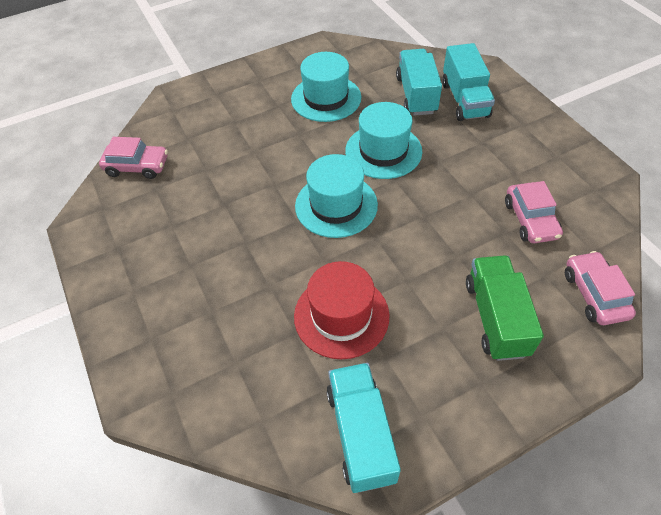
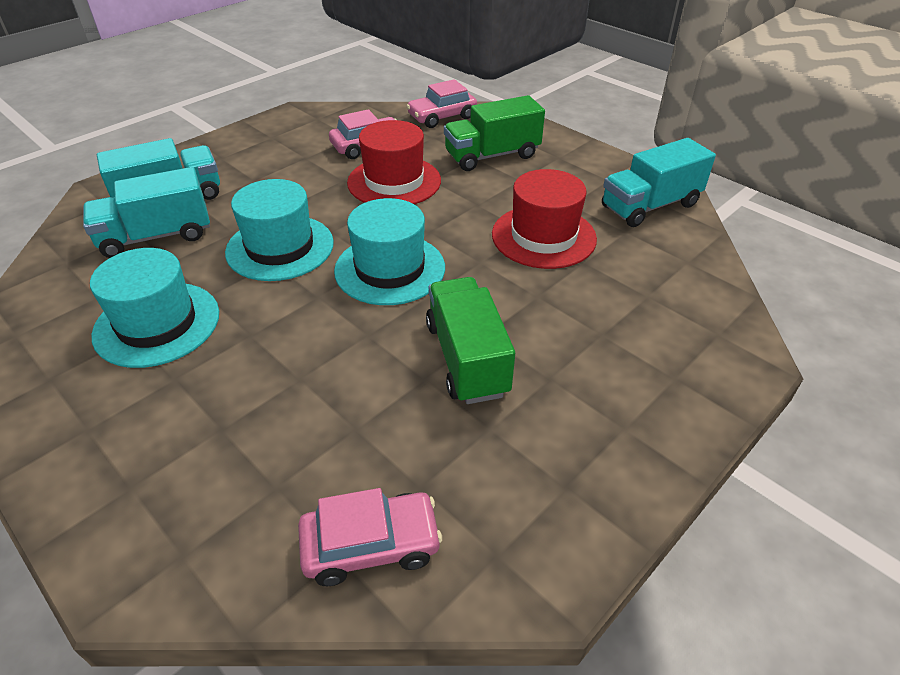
camera: 110 degrees left, 10 degrees down
(137, 166) = (371, 545): pink car -> pink car turned 90 degrees clockwise
(229, 228) = (467, 358): none -> green truck
(460, 228) = (394, 181): none -> red hat

